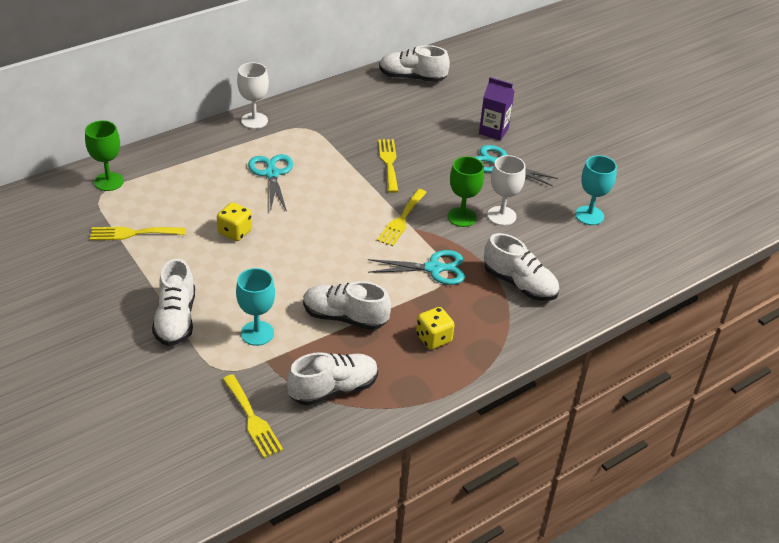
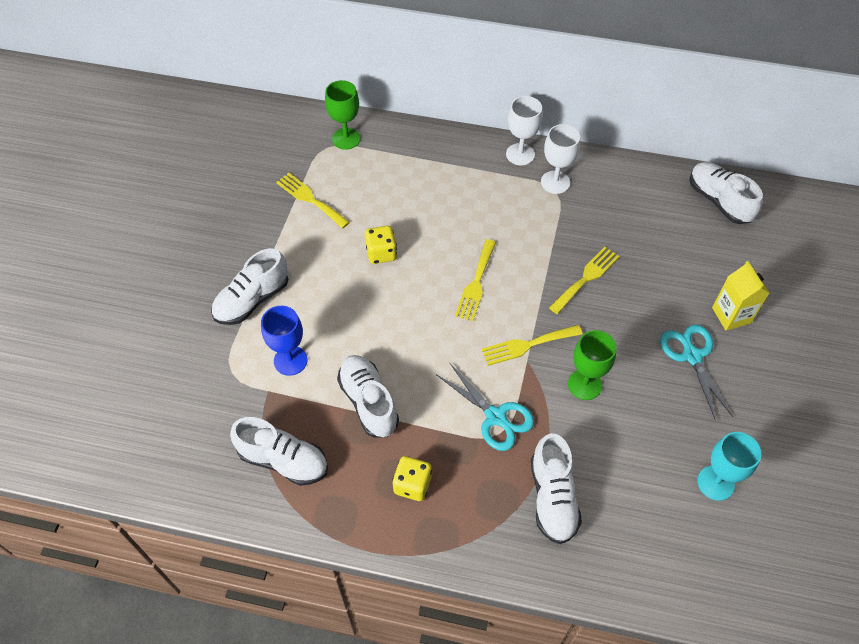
camera: 50 degrees right, 15 degrees up
(252, 419) = (201, 433): yellow fork -> yellow fork (476, 283)
(257, 333) = (290, 360): turquoise goblet -> blue goblet
(272, 174) = (473, 218): turquoise scissors -> none
(493, 131) = (731, 315): purple carton -> yellow carton
(501, 216) = (624, 413): white goblet -> white goblet (555, 182)

